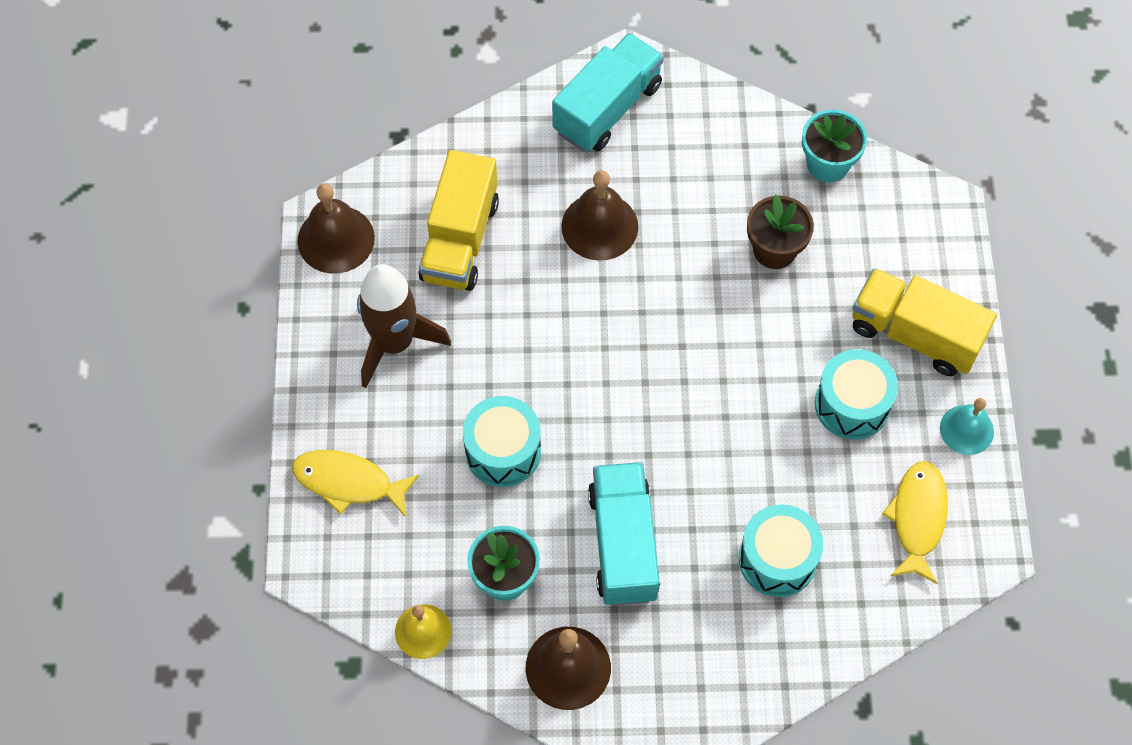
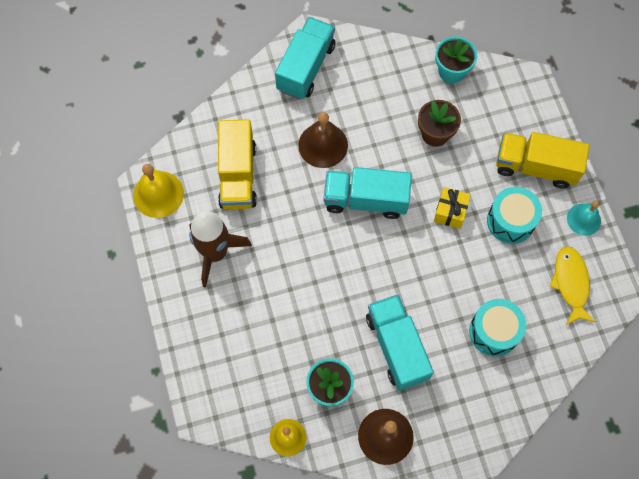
camera: 15 degrees left, 5 degrees up
(336, 239) = (158, 194): brown bell -> yellow bell
(348, 482) = (212, 352): yellow fish -> none
(503, 451) = (304, 306): turquoise drum -> none
(640, 321) = (365, 200): none -> turquoise truck
(763, 369) = (450, 212): none -> yellow gift

